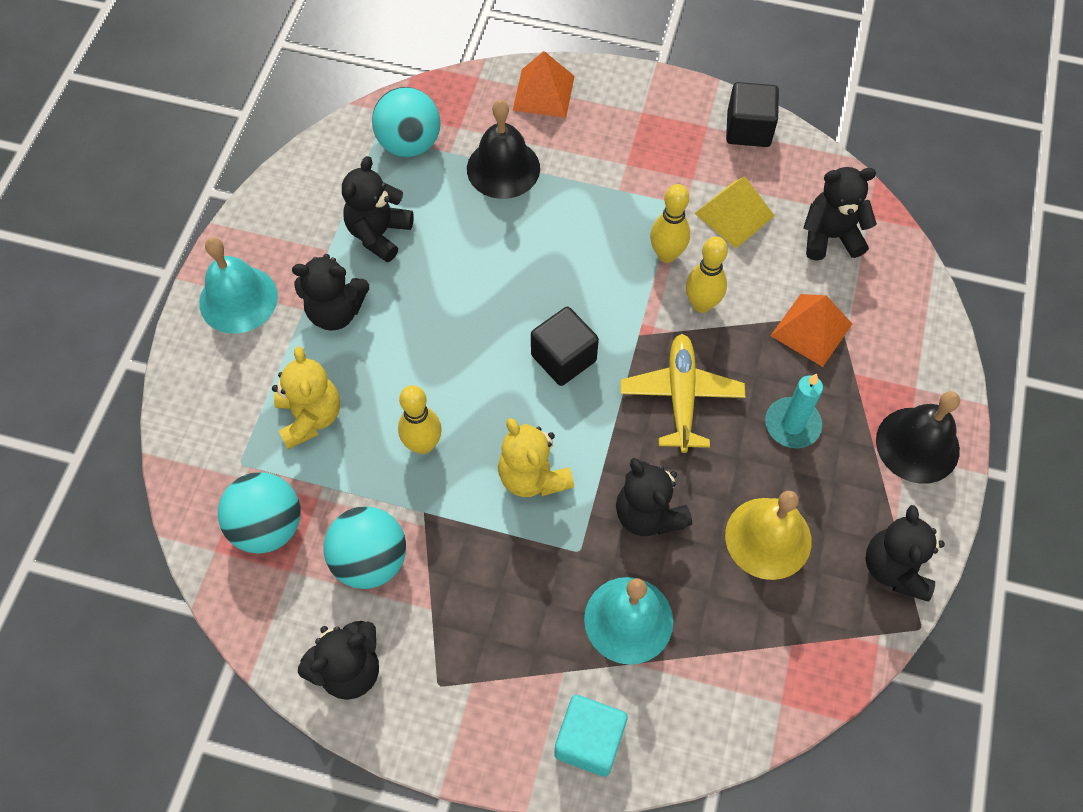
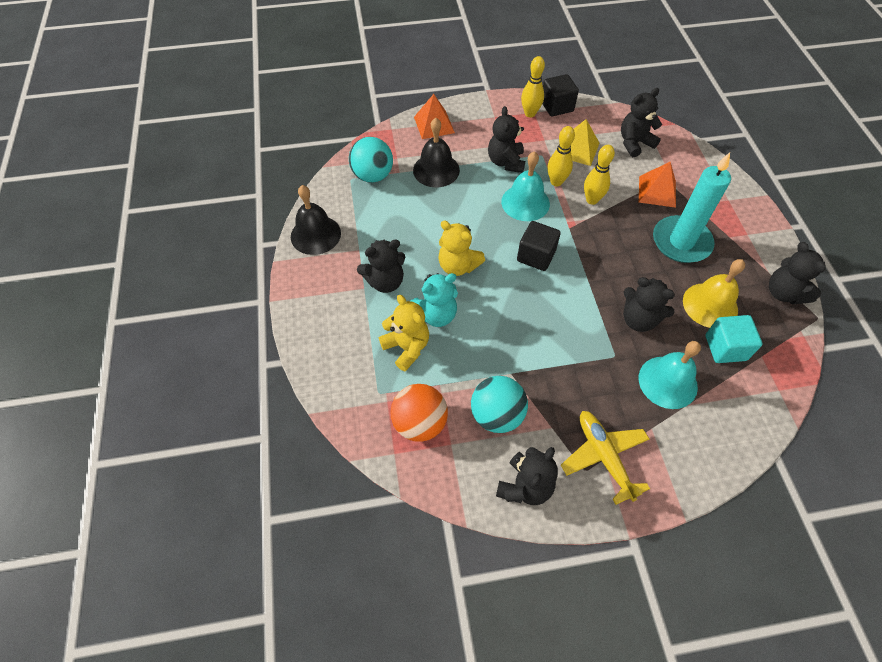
camera: 25 degrees left, 5 degrees down
(238, 299) = (319, 298): turquoise bell -> turquoise bell (525, 202)
(268, 526) = (420, 423): turquoise ball -> orange ball
(374, 387) = (436, 315): none -> turquoise teddy bear
(379, 234) = (385, 229): black teddy bear -> black teddy bear (506, 162)
(423, 444) = (486, 335): yellow bowling pin -> yellow bowling pin (530, 113)
(533, 476) = (561, 326): yellow teddy bear -> yellow teddy bear (458, 266)
(589, 740) = (693, 460): turquoise cube -> turquoise cube (725, 348)
(681, 396) = (613, 250): yellow plane -> yellow plane (604, 456)
(792, 424) = (681, 242): turquoise candle -> turquoise candle, size x1.71
(917, 445) = (749, 227): black bell -> black bell (315, 234)

